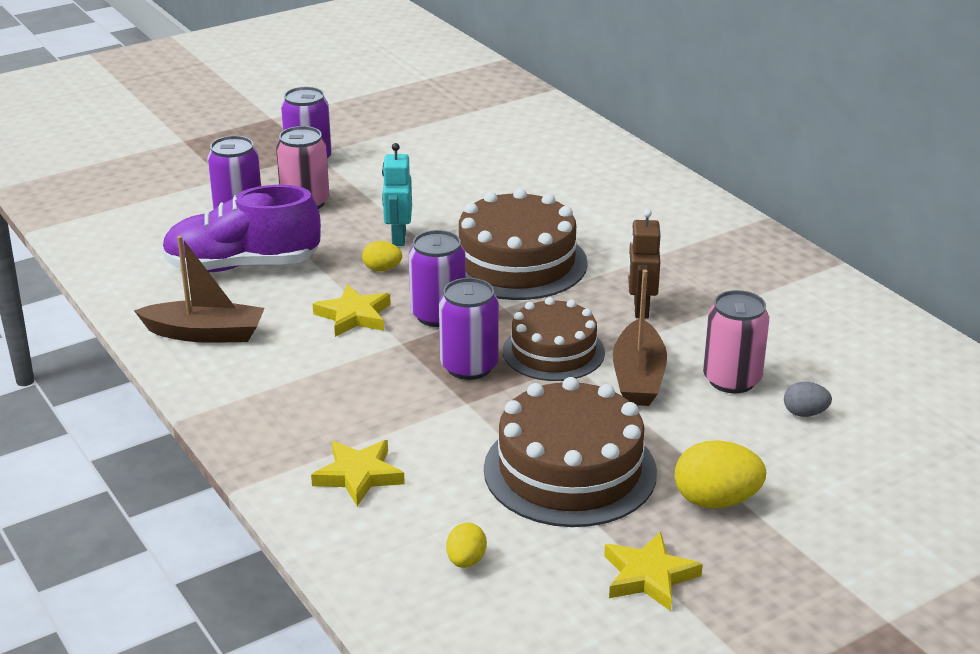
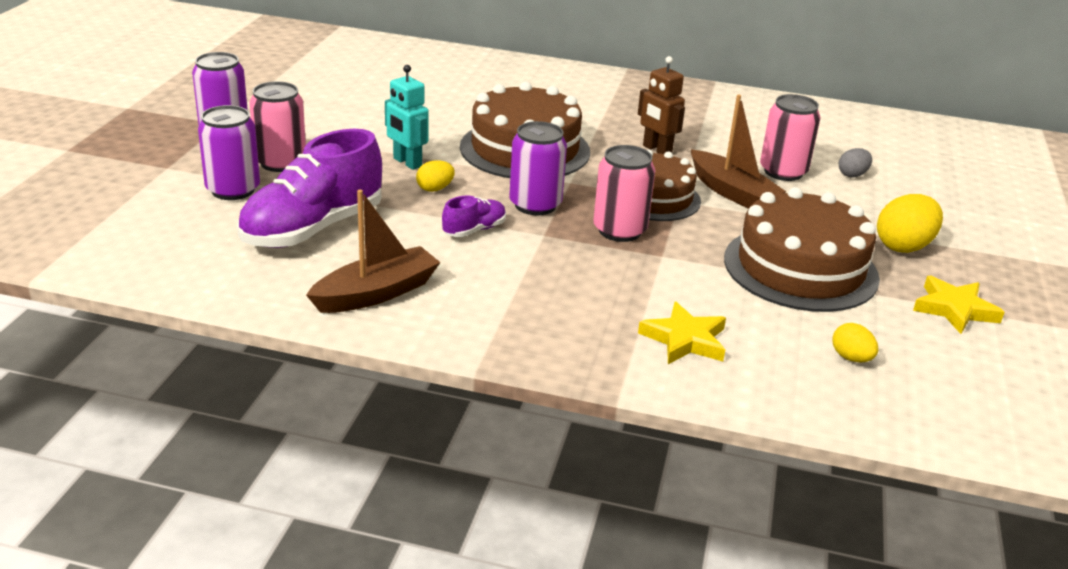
camera: 45 degrees left, 0 degrees up
(354, 316) = (474, 230): yellow star -> purple shoe
(469, 366) = (619, 230): purple can -> pink can

